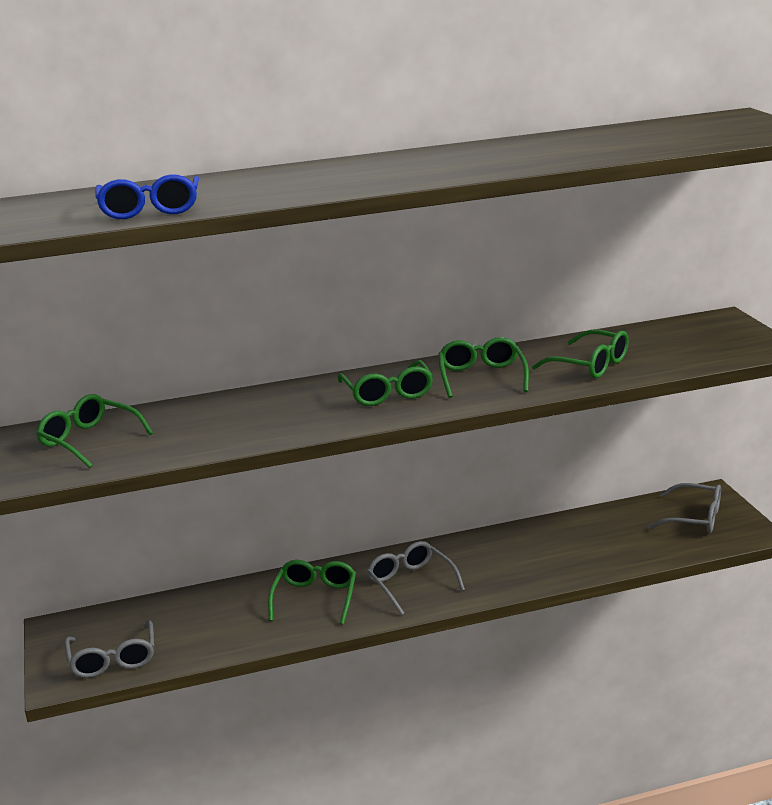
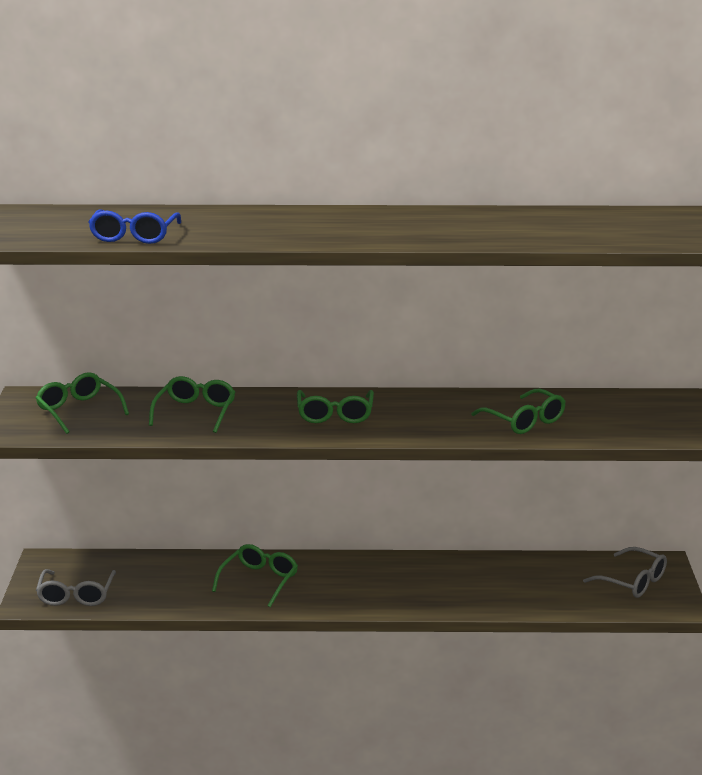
camera: 15 degrees right, 0 degrees up
(411, 584) = (345, 586): grey glasses -> none
(481, 377) = (423, 415): green glasses -> green glasses (195, 413)

